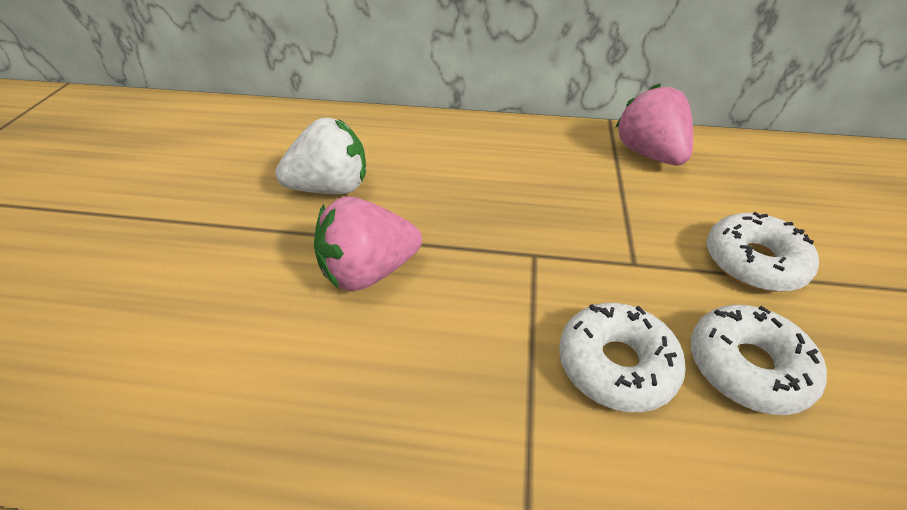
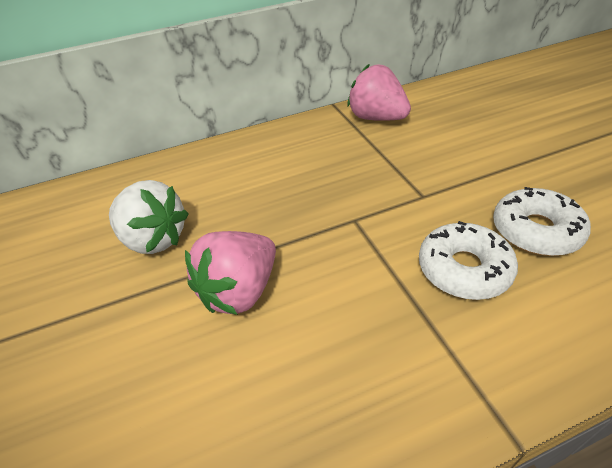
camera: 25 degrees left, 0 degrees up
(331, 188) = (155, 239): white strawberry -> white strawberry turned 75 degrees clockwise
(753, 262) = (490, 163): white donut -> none

